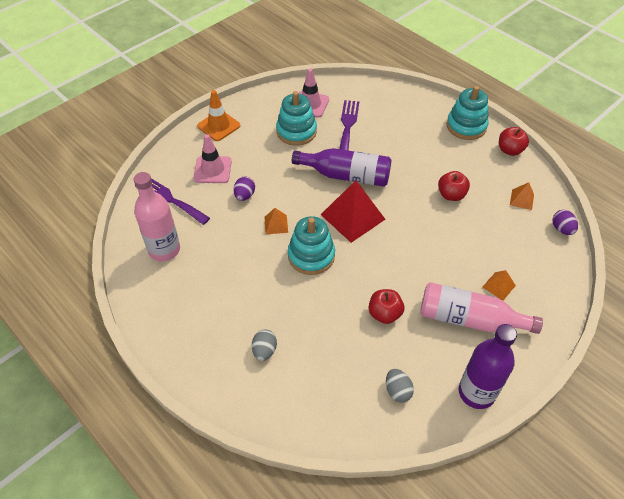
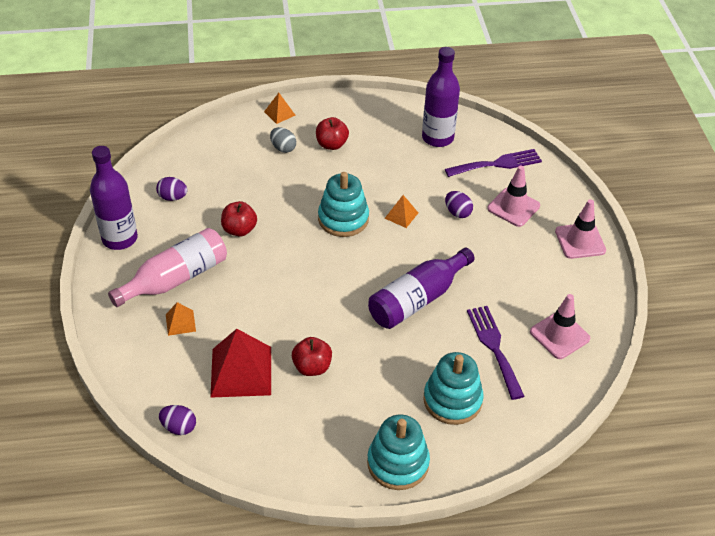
camera: 125 degrees right, 5 degrees down
(164, 250) = (437, 138): pink bottle -> purple bottle
(219, 126) = (580, 241): orange traffic cone -> pink traffic cone
(296, 131) = (520, 297): turquoise stacking toy -> turquoise stacking toy (452, 400)
(348, 125) = (494, 347): purple fork -> purple fork turned 150 degrees counterclockwise
(352, 217) = (359, 272): red pyramid -> red pyramid (241, 371)
(397, 391) = (173, 197): grey egg -> purple egg
(510, 150) = (321, 476): red apple -> red apple (331, 144)
(521, 199) = (247, 425): orange pyramid -> orange pyramid (279, 113)

